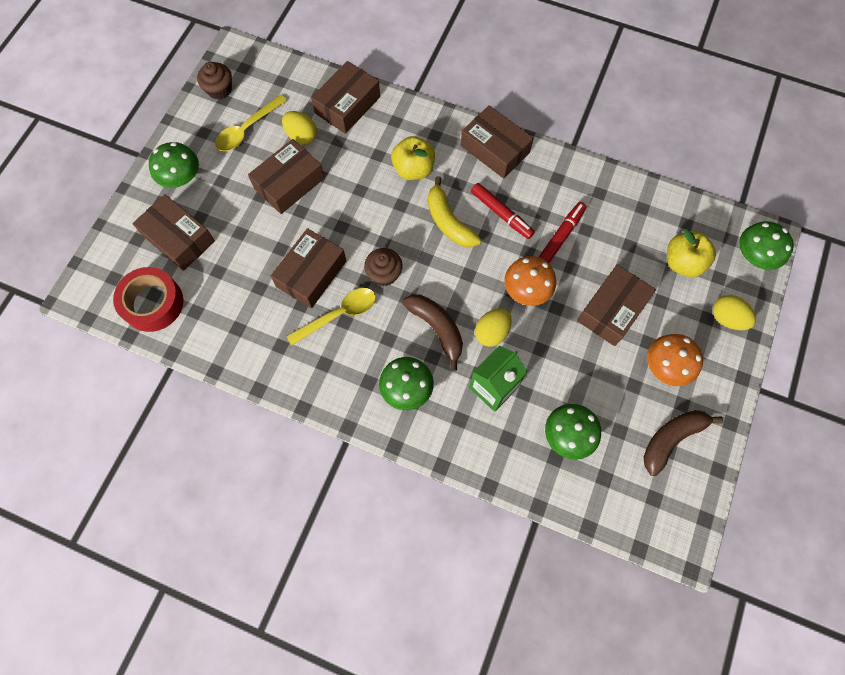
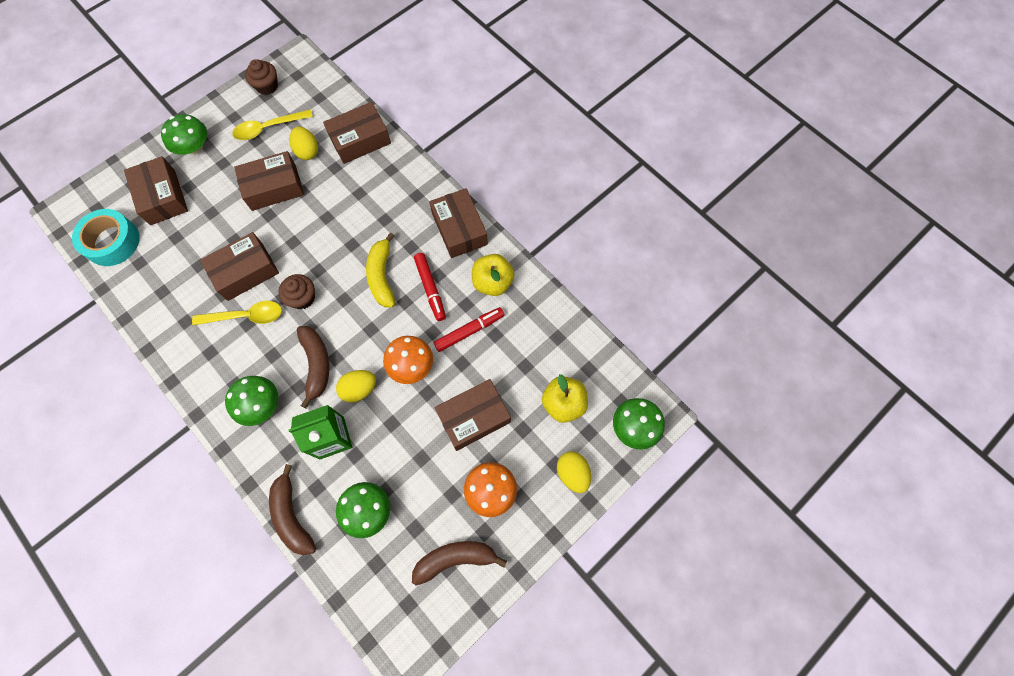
camera: 25 degrees right, 0 degrees up
(153, 303) = (112, 242): red tape -> turquoise tape
(413, 169) = (380, 218): yellow apple -> yellow apple (492, 282)
(500, 473) = (292, 515): none -> brown banana

